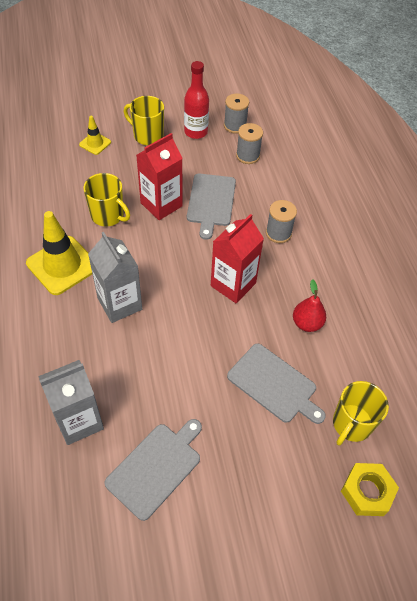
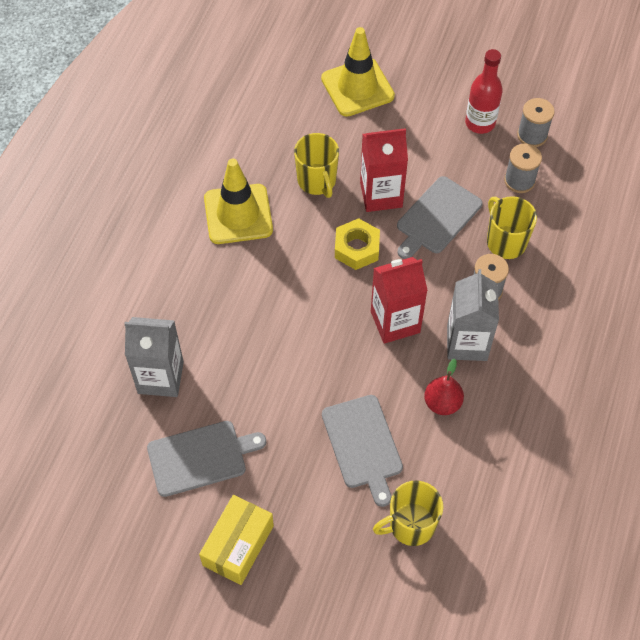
camera: 35 degrees right, 5 degrees up
(95, 143) = (357, 87): yellow traffic cone -> yellow traffic cone, size x1.95
(120, 304) = (268, 283): grey carton -> grey carton (467, 342)
(147, 136) = (421, 103): yellow mug -> yellow mug (505, 242)
(236, 522) = (238, 545): none -> yellow box
(367, 492) = (377, 592): yellow nut -> yellow nut (357, 248)

